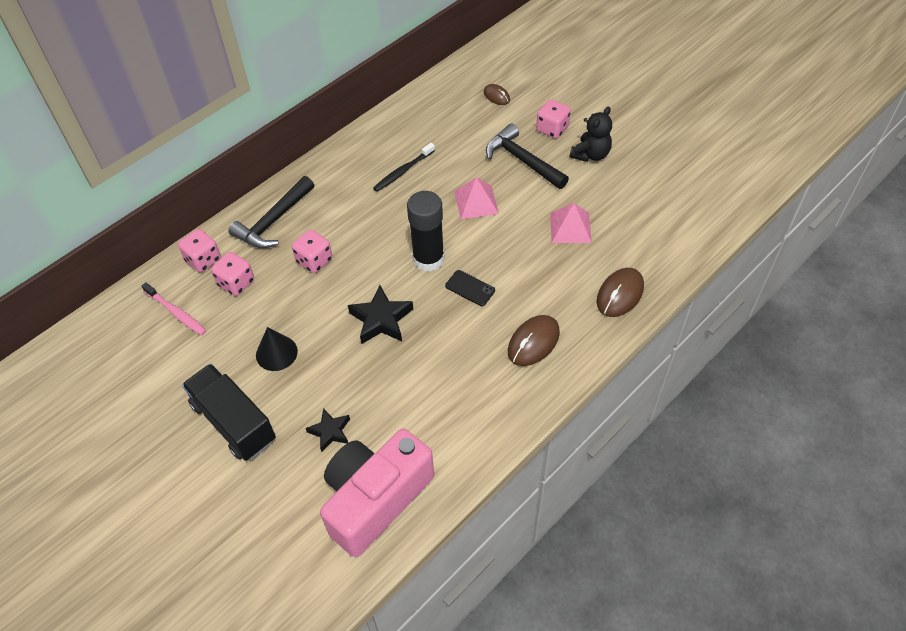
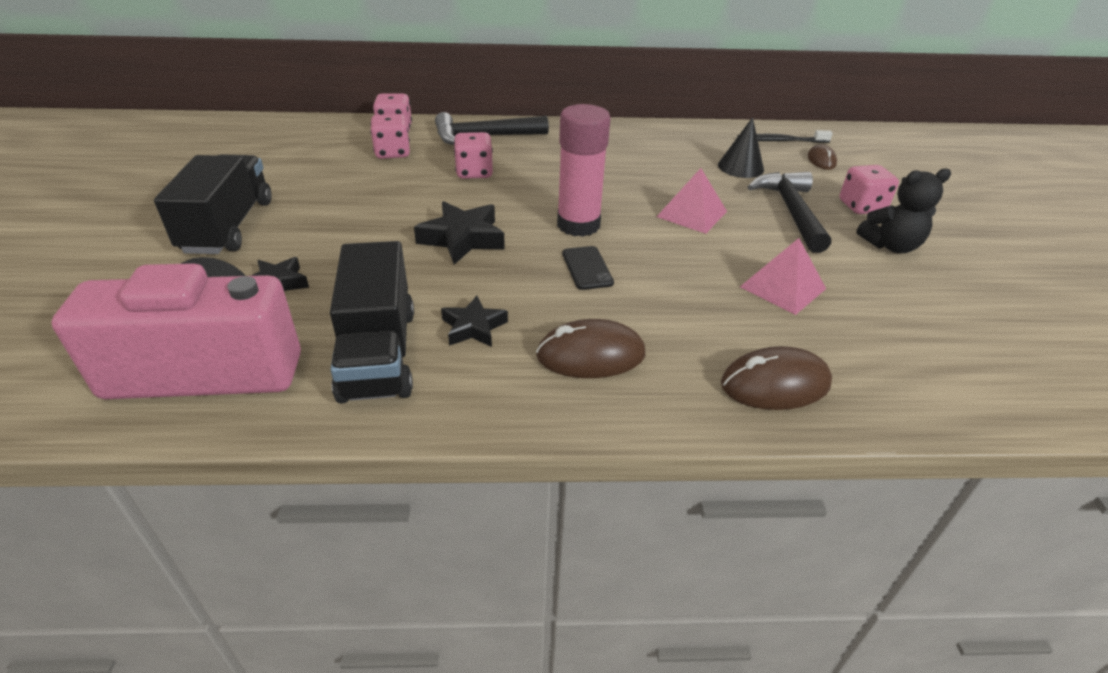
camera: 40 degrees right, 15 degrees down
(176, 312) = (322, 145): pink toothbrush -> none
(276, 353) = (341, 206): black cone -> black cone (740, 167)
(403, 171) = (646, 162): black toothbrush -> black toothbrush (781, 141)
(428, 259) = (578, 225): black glue stick -> pink glue stick
(442, 423) = (378, 353): none -> black truck
(464, 371) = (473, 327): none -> black star

